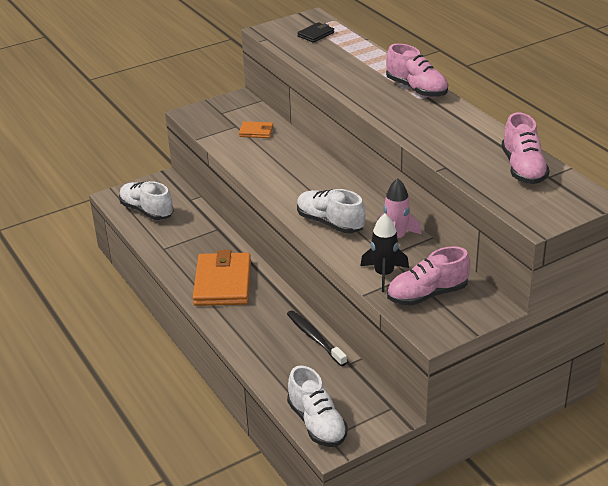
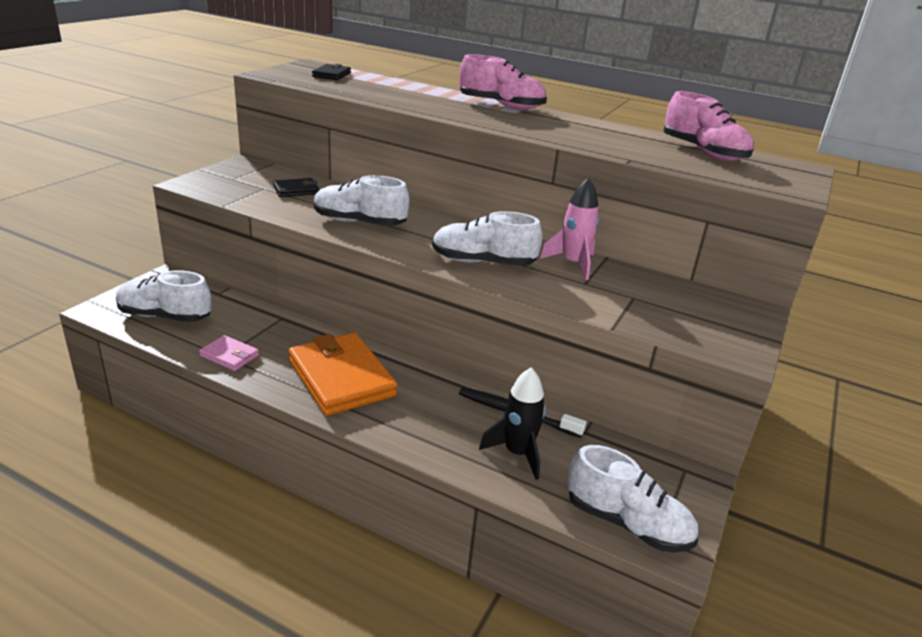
camera: 35 degrees left, 5 degrees down
(167, 249) = (229, 356): none -> pink wallet
(256, 132) = (296, 190): orange wallet -> black wallet
(275, 170) = (359, 222): none -> white shoe
(384, 274) = (607, 302): black rocket -> black rocket (517, 453)
(427, 294) = (677, 312): pink shoe -> none

